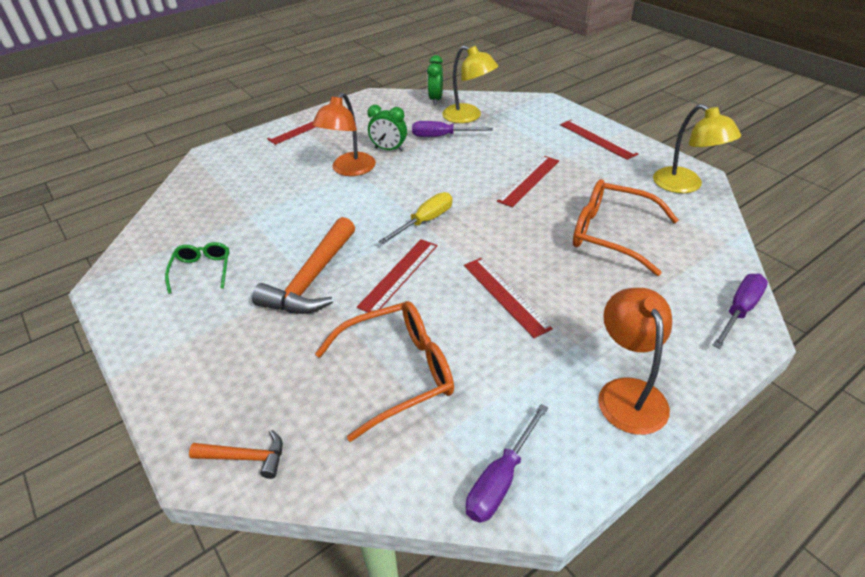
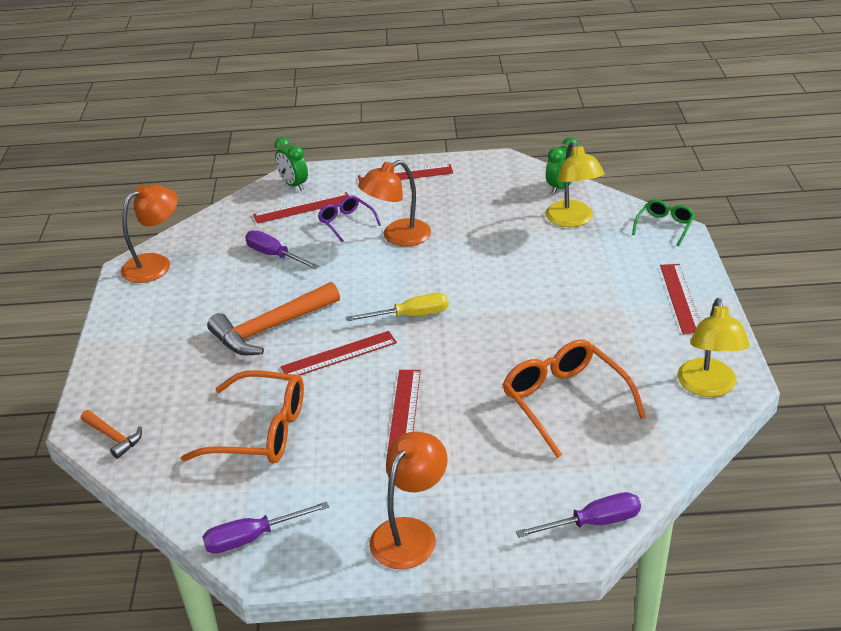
camera: 35 degrees right, 5 degrees down
(133, 270) = (155, 264): none -> orange lamp
(202, 270) = (201, 285): green glasses -> green glasses (664, 226)
(293, 174) = (346, 222): none -> purple glasses
(389, 149) = (455, 229): green clock -> green clock (294, 185)
(442, 136) = (521, 233): purple screwdriver -> purple screwdriver (274, 255)
(529, 180) = (551, 315): red ruler -> red ruler (302, 208)

